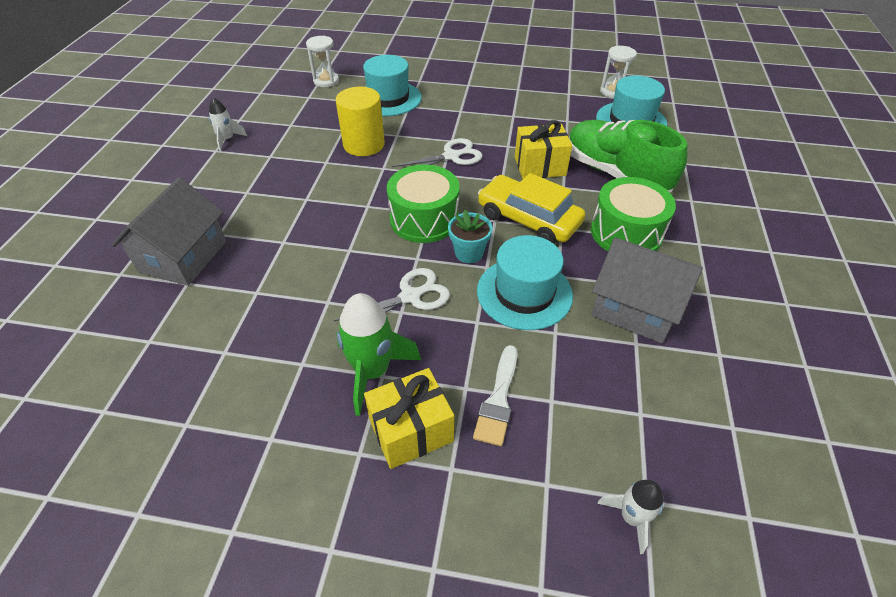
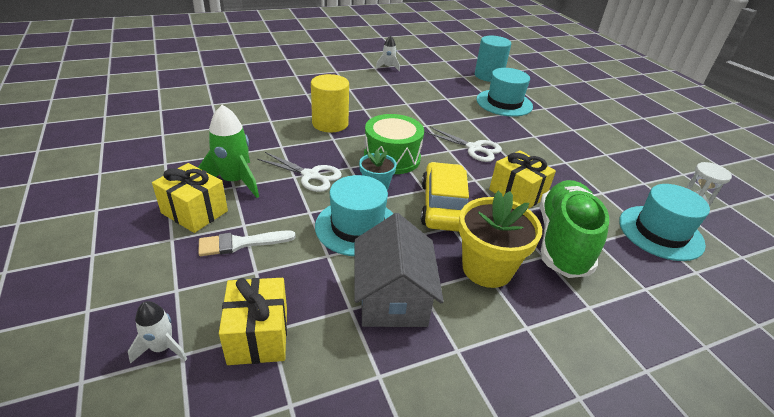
camera: 55 degrees right, 10 degrees down
(183, 256) = (279, 90): grey house -> none
(326, 81) = (488, 76): white hourglass -> turquoise cylinder
(364, 144) = (441, 110): yellow cylinder -> yellow cylinder (330, 123)
(626, 232) = (487, 268): green drum -> yellow flower pot
(644, 426) = (258, 335): none -> yellow gift

